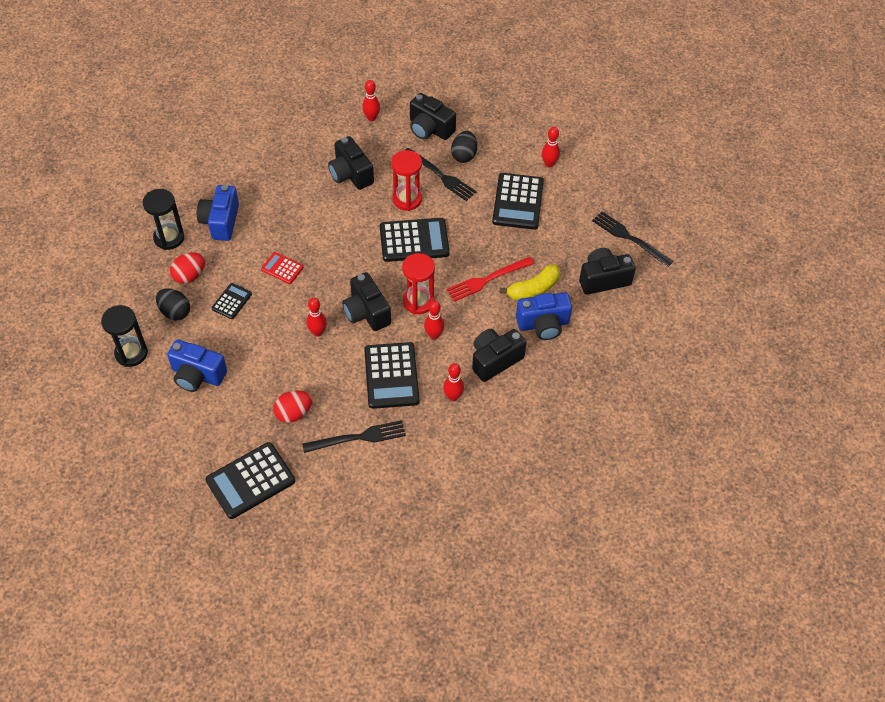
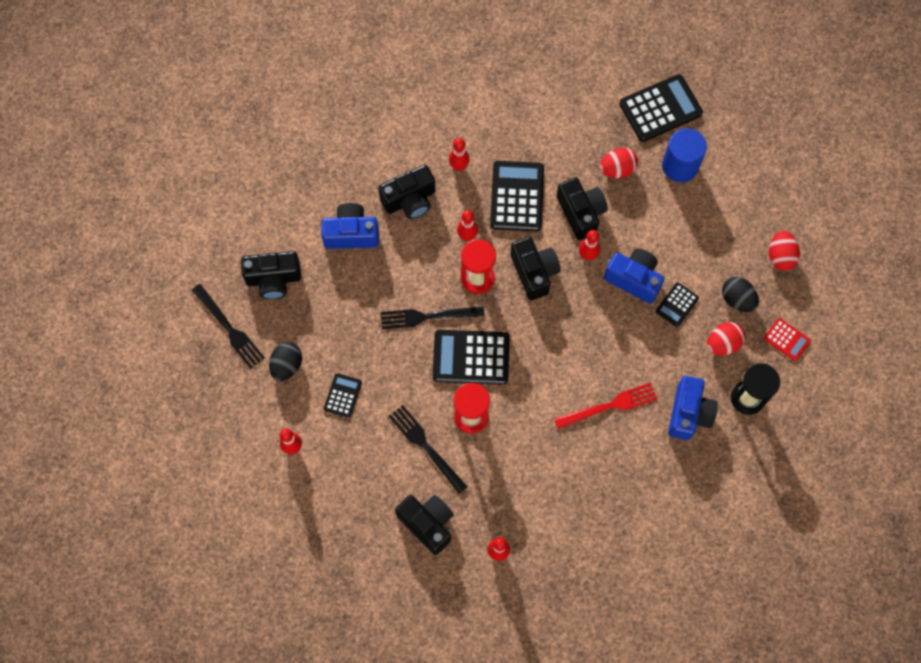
camera: 170 degrees left, 15 degrees up
(131, 353) = (780, 256): black hourglass -> red egg
(197, 375) = (712, 223): blue camera -> blue camera (634, 279)
(229, 425) = (680, 166): none -> blue cylinder
(282, 268) = (621, 340): red calculator -> red calculator (786, 339)
(350, 174) = (533, 463): black camera -> black camera (581, 213)
(358, 437) = (556, 137): black fork -> black fork (427, 316)
(464, 155) = (393, 474): black egg -> black egg (287, 365)
(487, 280) = (399, 295): red fork -> red fork (609, 406)
(518, 202) = (343, 395): black calculator -> black calculator, size x0.53
(533, 289) = (352, 277): yellow banana -> none

